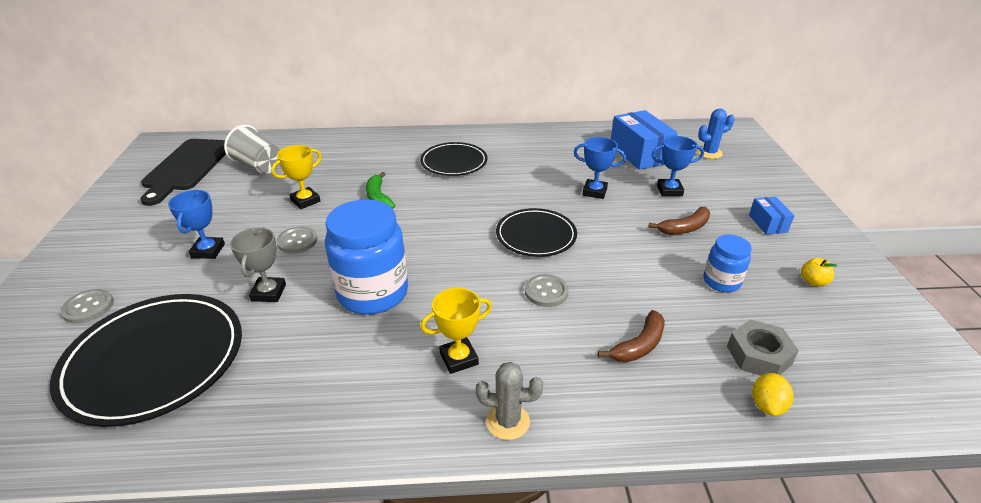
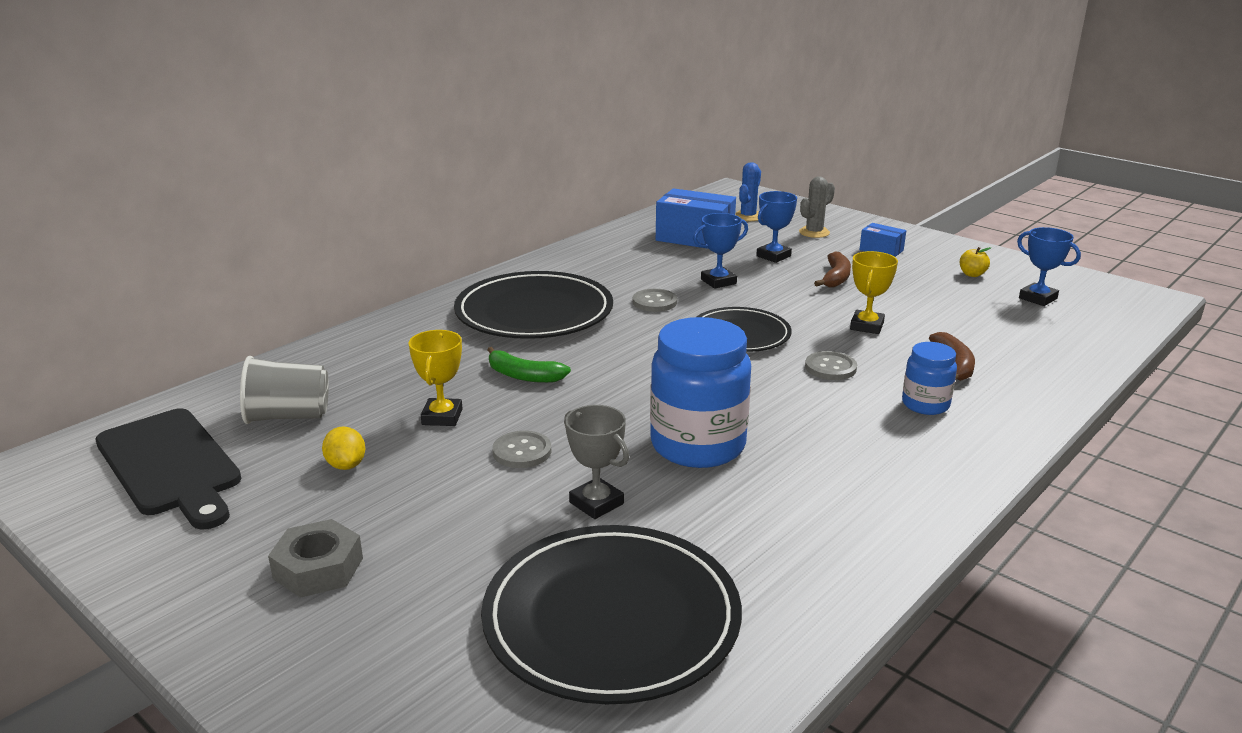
camera: 45 degrees left, 10 degrees down
(88, 307) = (407, 642): grey button -> grey button (654, 302)
(208, 251) = (433, 514): blue trophy -> blue trophy (1038, 298)
(454, 162) = (534, 312): black plate -> black plate, size x1.65
(459, 358) = (864, 444): yellow trophy -> yellow trophy (866, 326)
(508, 421) = (972, 456): grey cactus -> grey cactus (814, 232)
(721, 281) = (924, 301): blue jar -> blue jar (925, 405)
(758, 355) = (1023, 332): grey nut -> grey nut (318, 568)
(767, 405) = (1075, 356): yellow lemon -> yellow lemon (346, 465)

